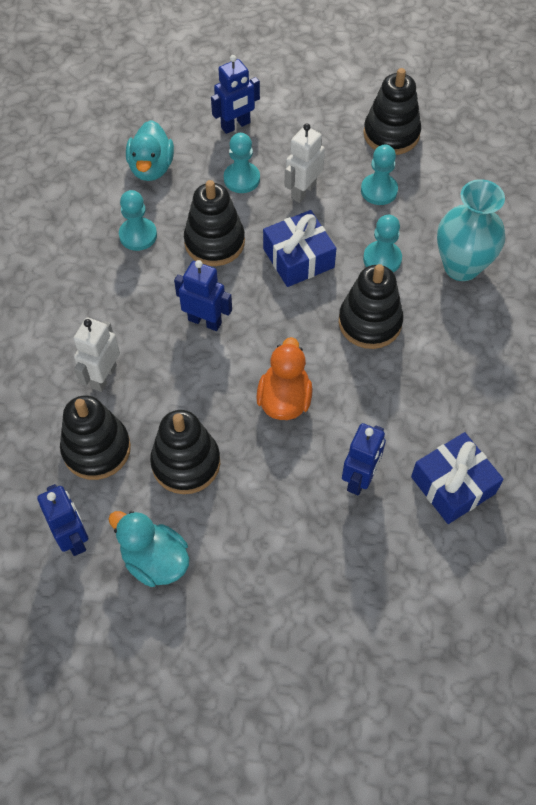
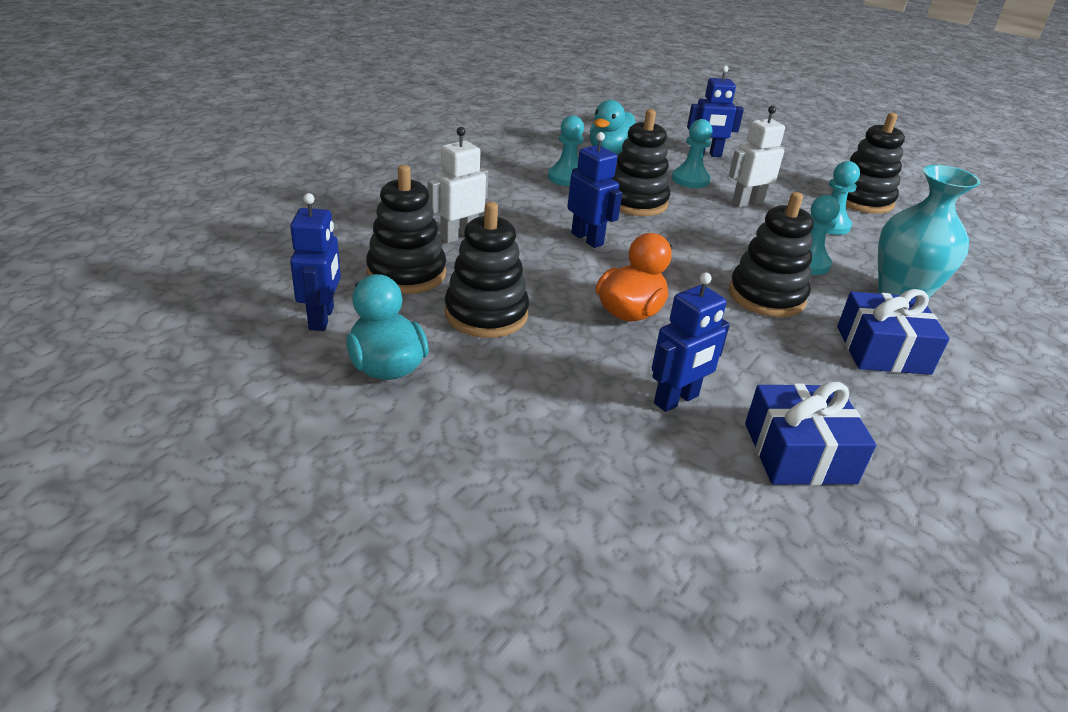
camera: 25 degrees right, 25 degrees down
(298, 258) = (714, 235): blue gift -> blue gift (882, 350)

